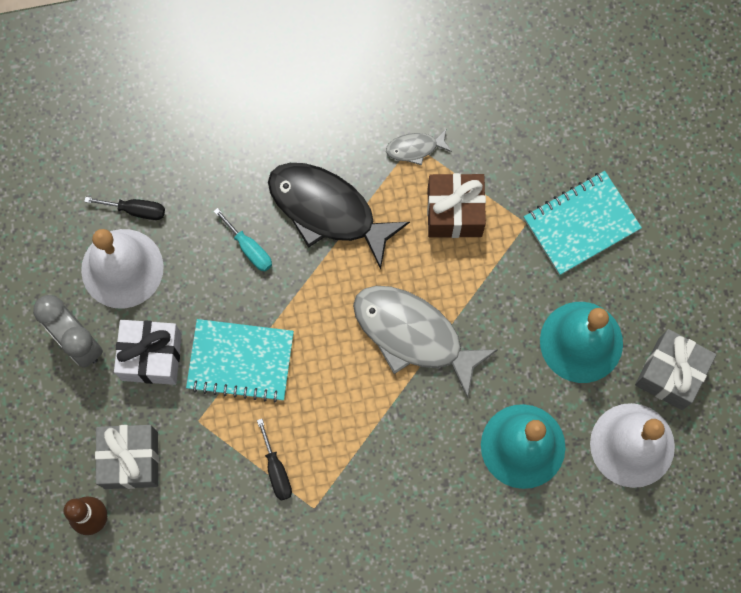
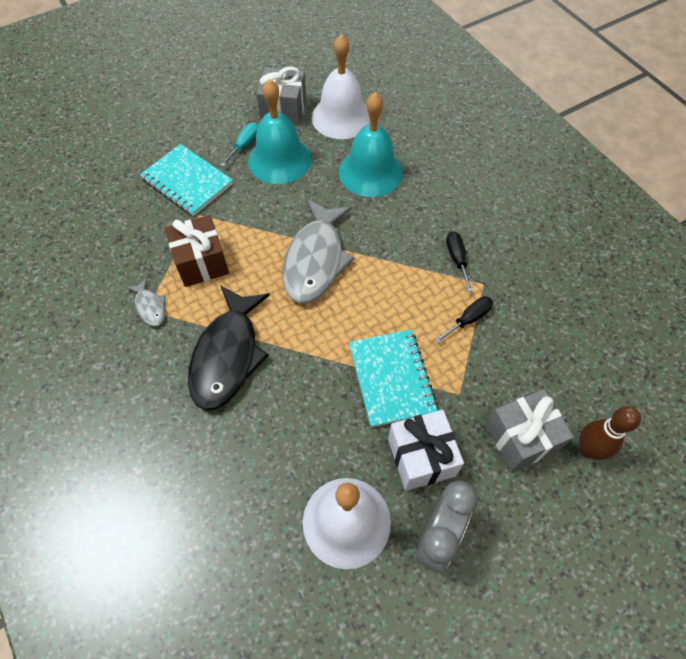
camera: 110 degrees left, 15 degrees down
(136, 210) = (281, 532): black screwdriver -> black screwdriver (457, 259)
(249, 249) = (285, 408): turquoise screwdriver -> turquoise screwdriver (244, 145)

